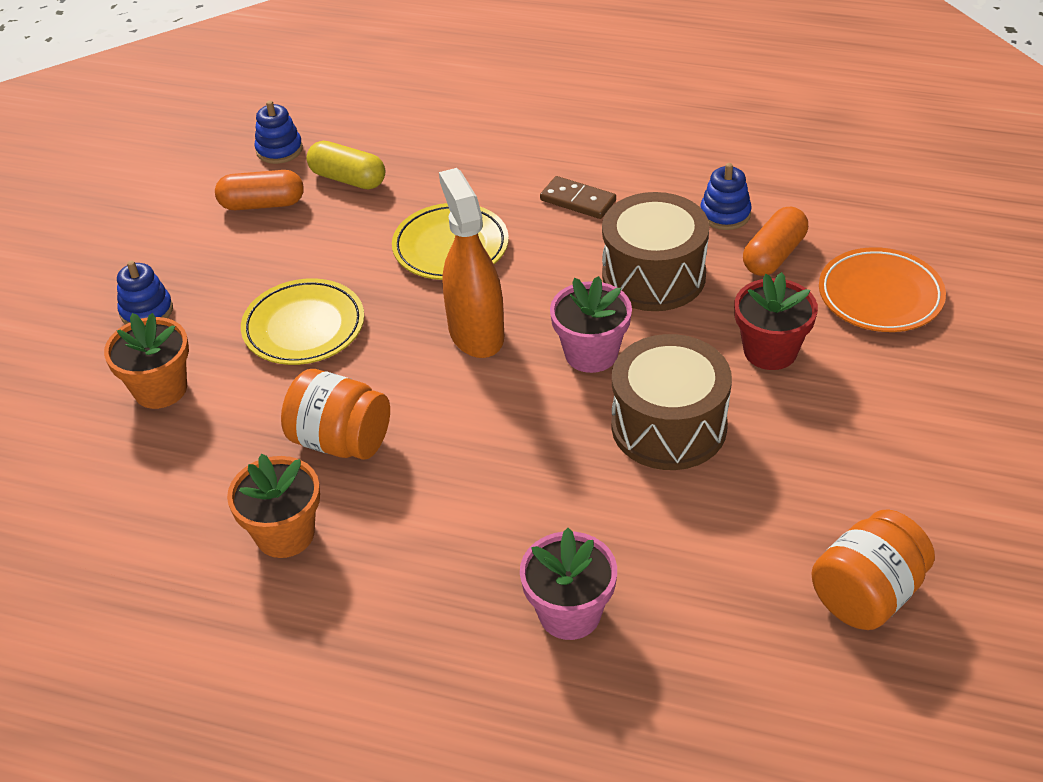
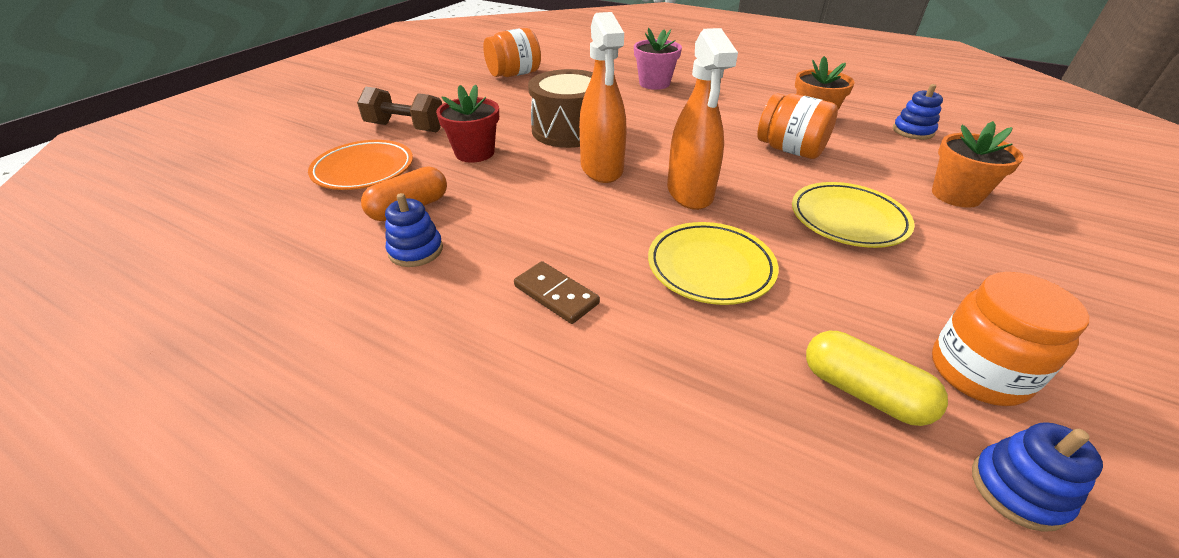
camera: 170 degrees left, 5 degrees down
(146, 311) = (1028, 258): blue stacking toy -> blue stacking toy (913, 131)
(262, 204) = (978, 372): orange capsule -> orange jar
(591, 354) = (602, 168): pink flower pot -> orange spray bottle
(653, 276) = (523, 209): brown drum -> none
(911, 384) = (406, 128): none -> brown dumbbell

